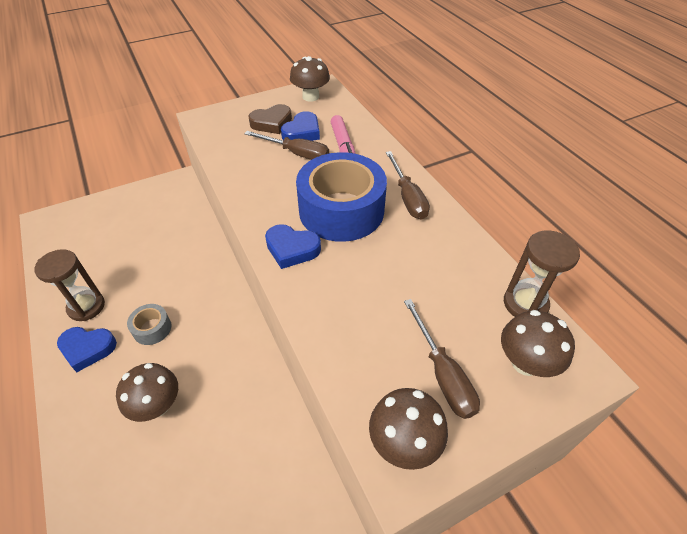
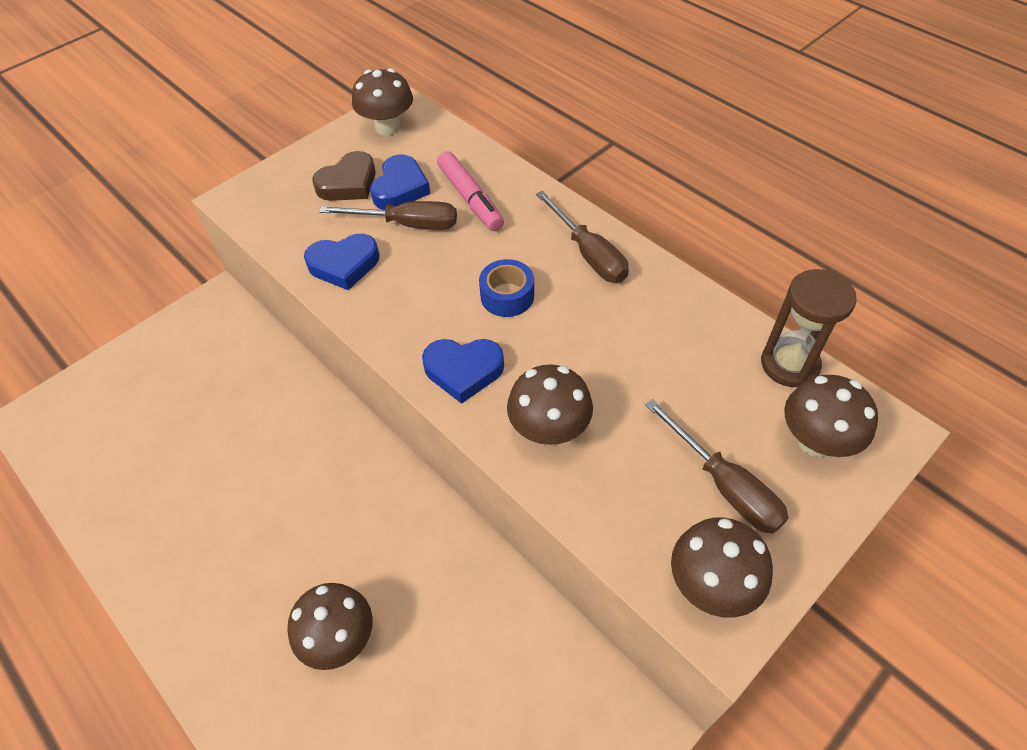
camera: 15 degrees left, 5 degrees up
(86, 307) = (167, 532): brown hourglass -> none
(87, 349) = (199, 592): blue heart -> blue heart (344, 265)
(152, 328) = (282, 534): grey tape -> none
(332, 301) = (549, 430): none -> brown mushroom
(341, 210) = (507, 296): blue tape -> blue tape, size x0.44

